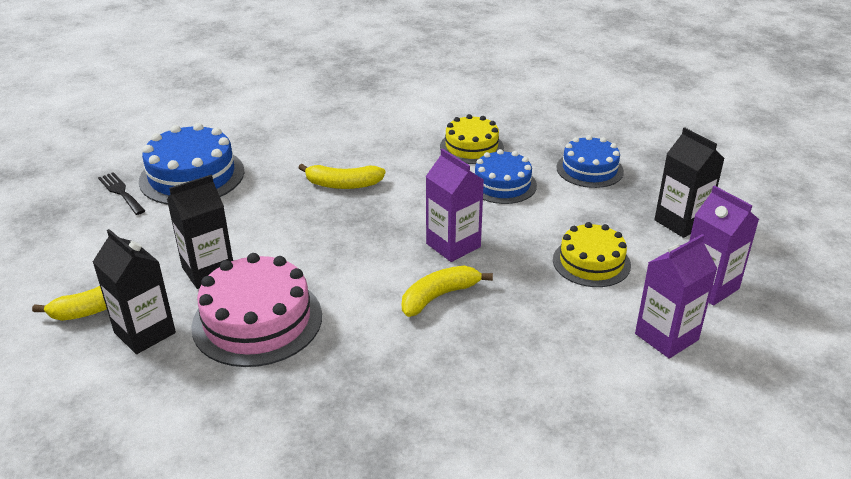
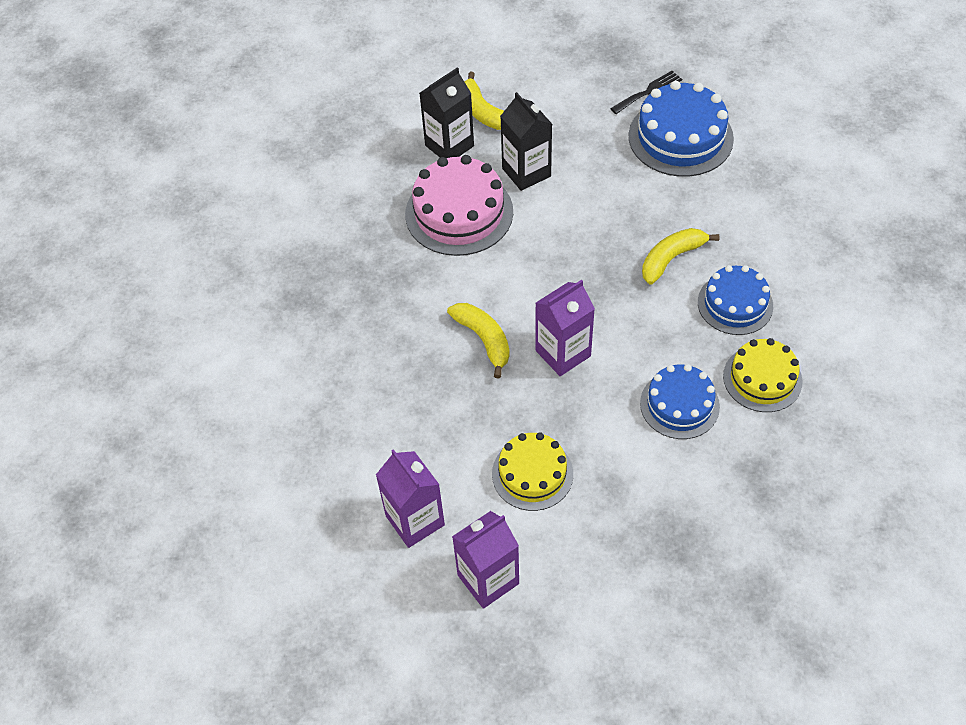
camera: 95 degrees right, 20 degrees up
(343, 184) = (671, 258): yellow banana -> yellow banana turned 45 degrees clockwise
(589, 169) = (719, 500): blue cake -> blue cake (735, 304)
(681, 222) = (606, 580): black carton -> none

